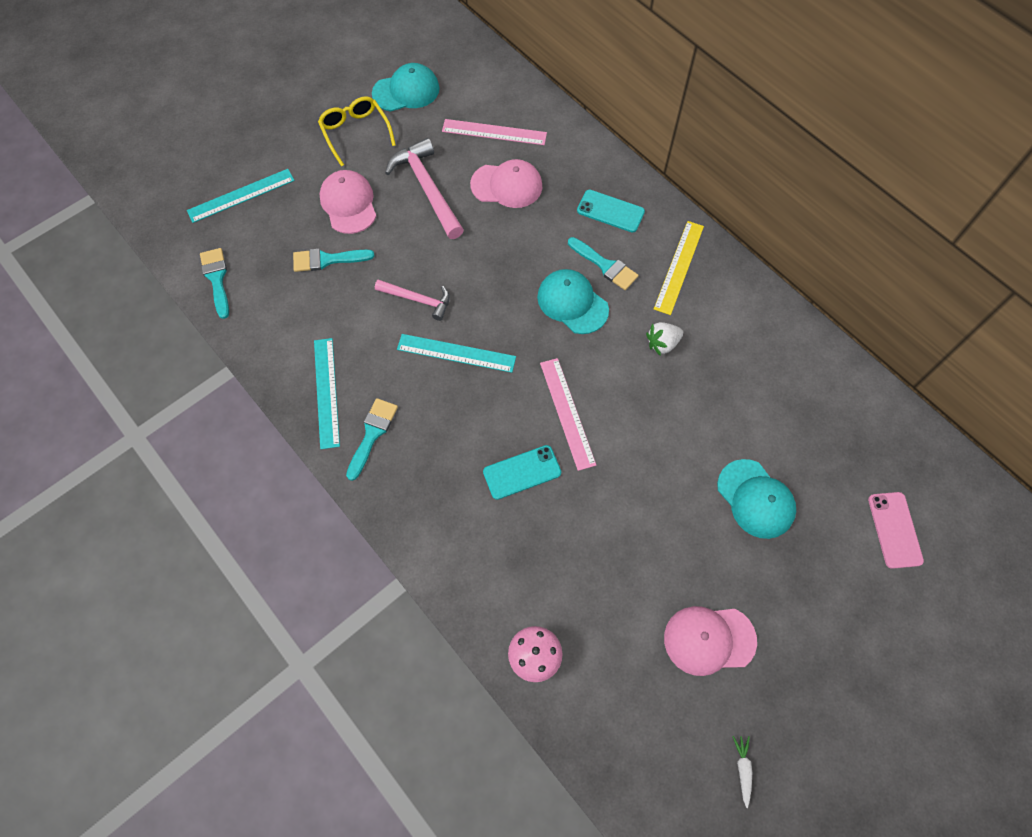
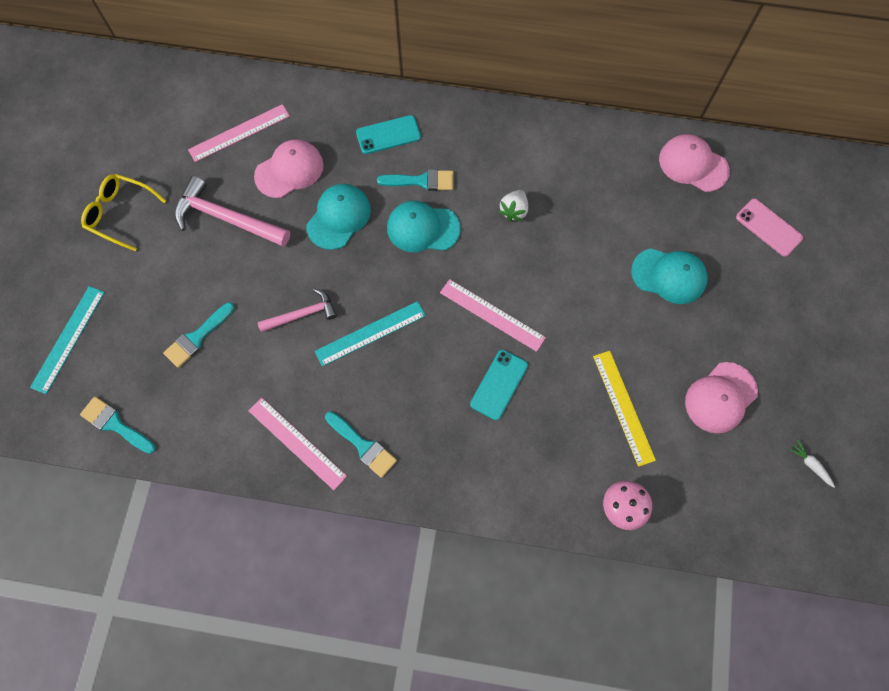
camera: 40 degrees left, 5 degrees up
(326, 392) = (297, 443): turquoise ruler -> pink ruler
(349, 204) = (171, 278): pink cap -> pink cap (693, 164)
(372, 434) = (363, 446): turquoise brush -> turquoise brush turned 150 degrees clockwise
(406, 91) = (132, 147): turquoise cap -> turquoise cap (339, 217)
(679, 267) = (475, 143): yellow ruler -> yellow ruler (623, 407)

